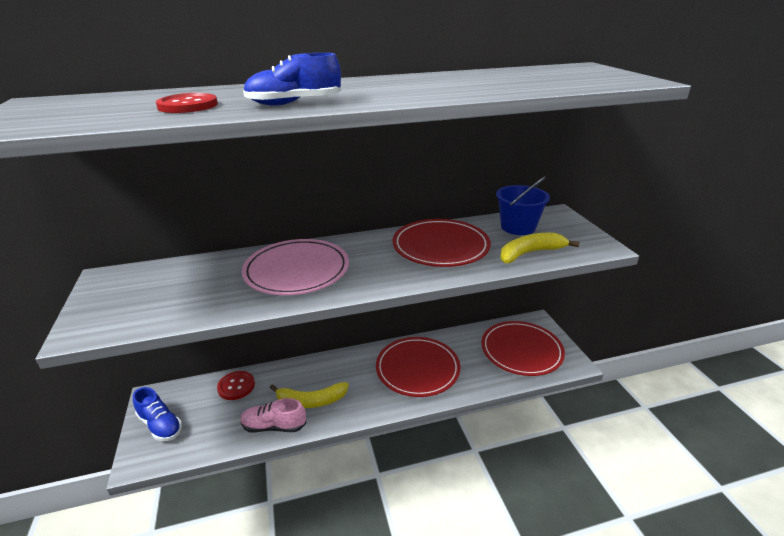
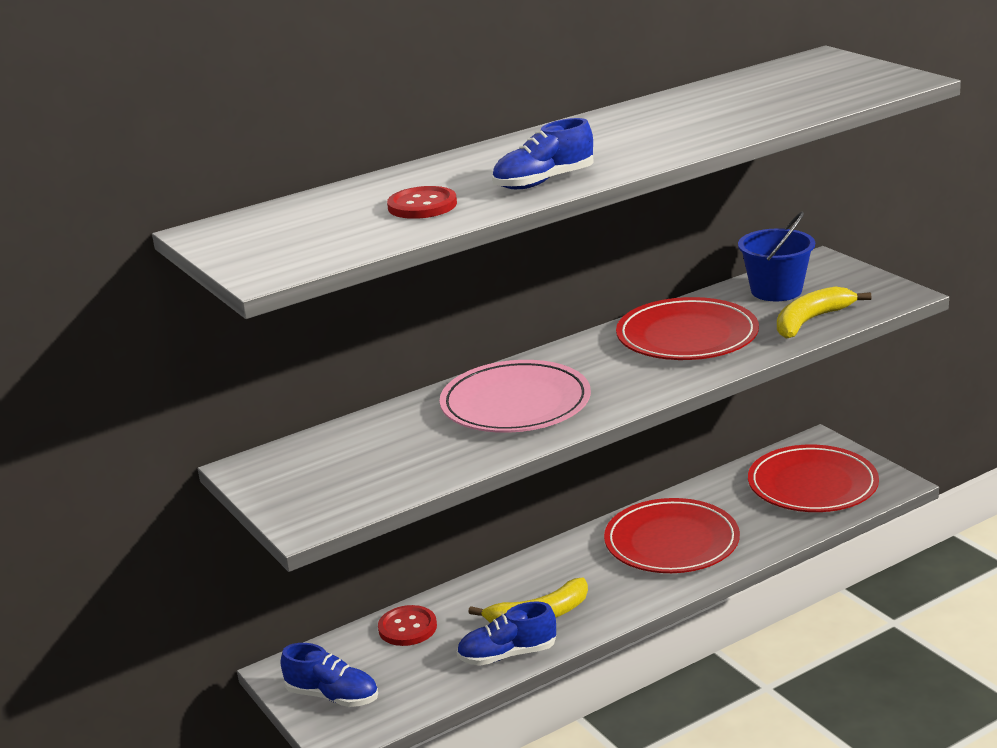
camera: 15 degrees left, 5 degrees down
(274, 426) = (507, 655): pink shoe -> blue shoe

